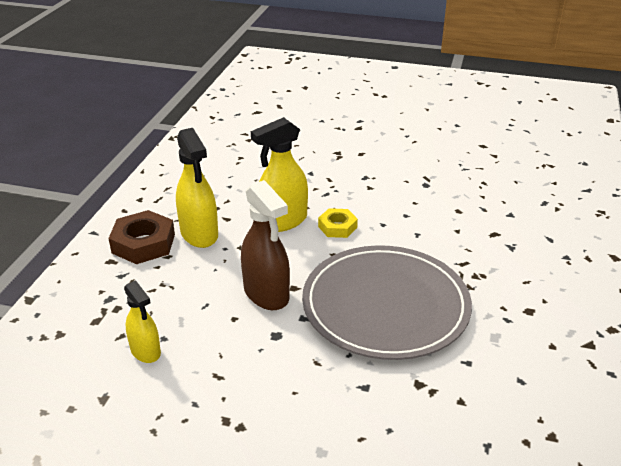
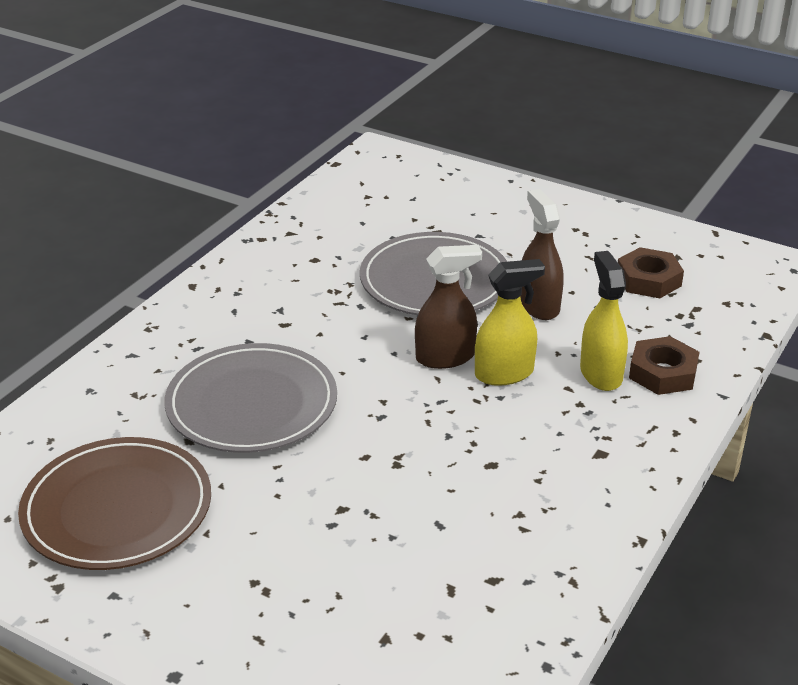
camera: 165 degrees left, 0 degrees up
(145, 351) = (648, 280): yellow spray bottle -> brown nut
(337, 227) = (445, 357): yellow nut -> brown spray bottle
(463, 171) = (252, 404): none -> grey plate
(487, 111) = (117, 509): none -> brown plate

